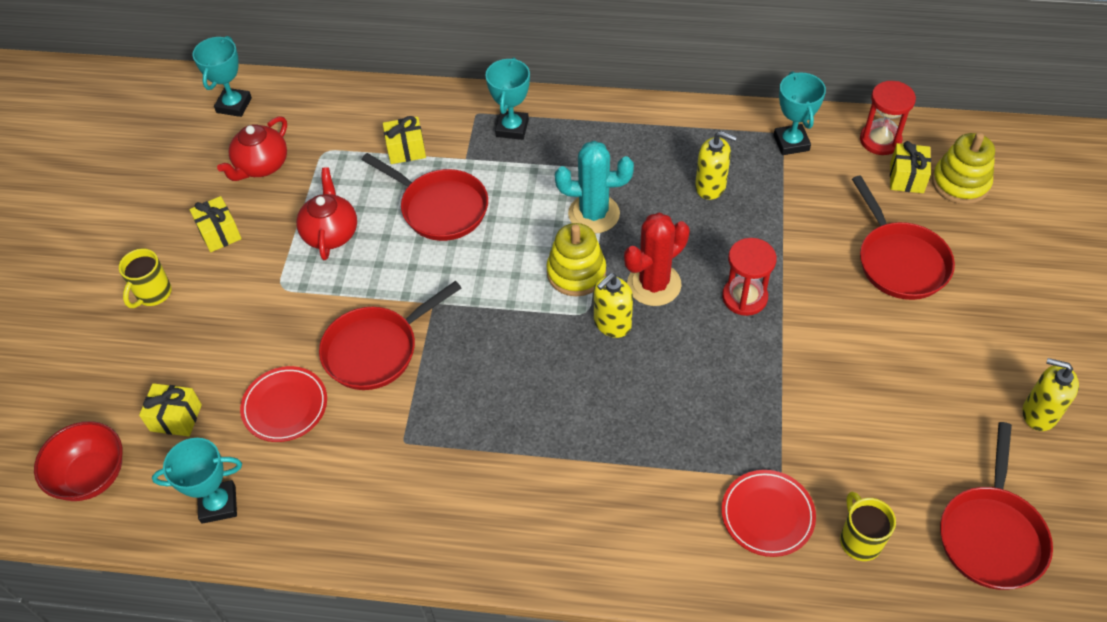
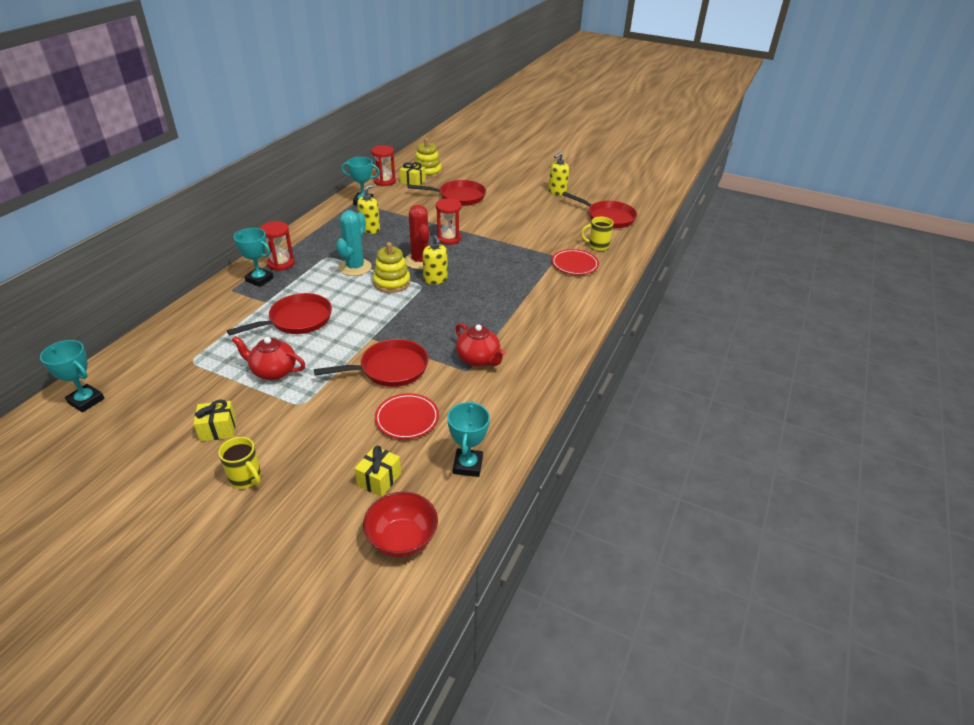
camera: 75 degrees left, 15 degrees down
(261, 166) = (171, 395): red teapot -> red teapot (478, 359)
(376, 350) = (390, 369): red pan -> red pan turned 90 degrees counterclockwise
(406, 150) = (231, 324): yellow gift -> none
(561, 131) = (281, 263): none -> red hourglass

